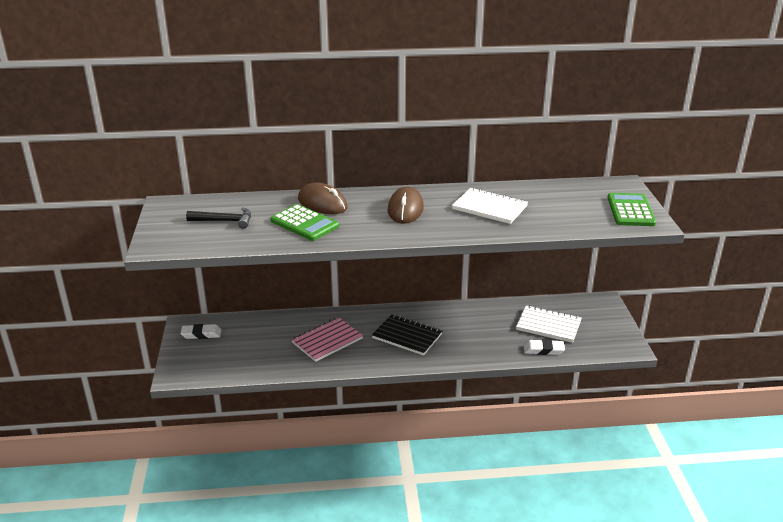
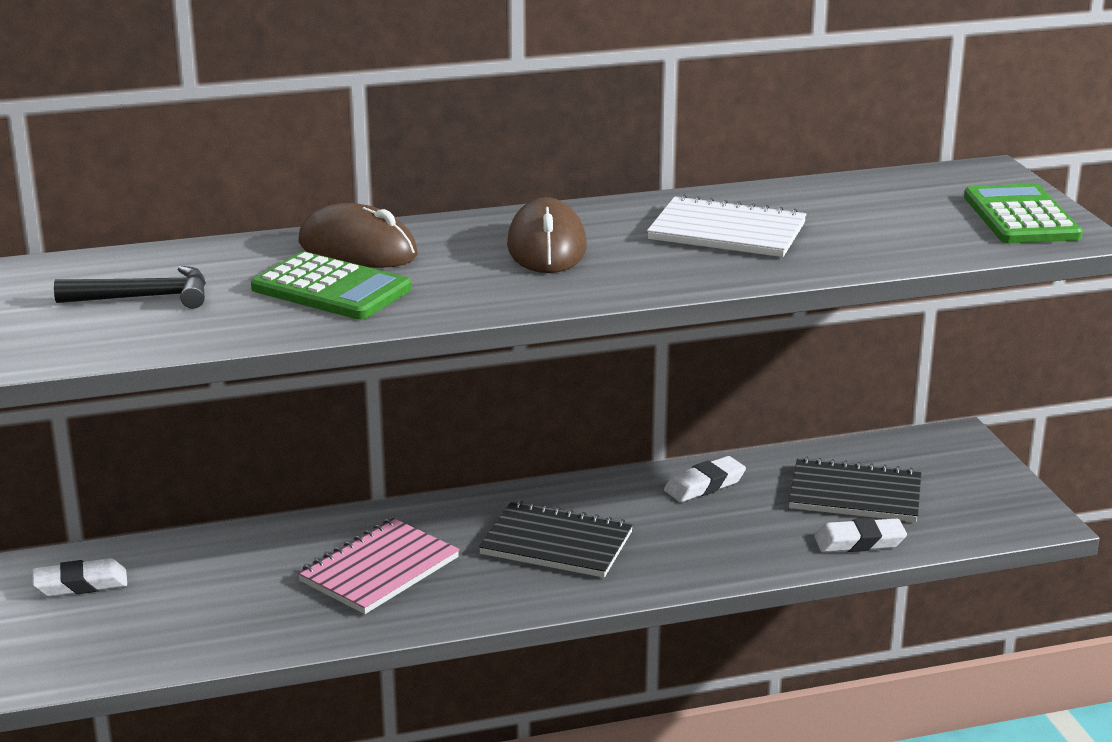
camera: 10 degrees left, 5 degrees down
(481, 314) = (704, 485): none -> white eraser
(548, 325) = (855, 494): white notebook -> black notebook

